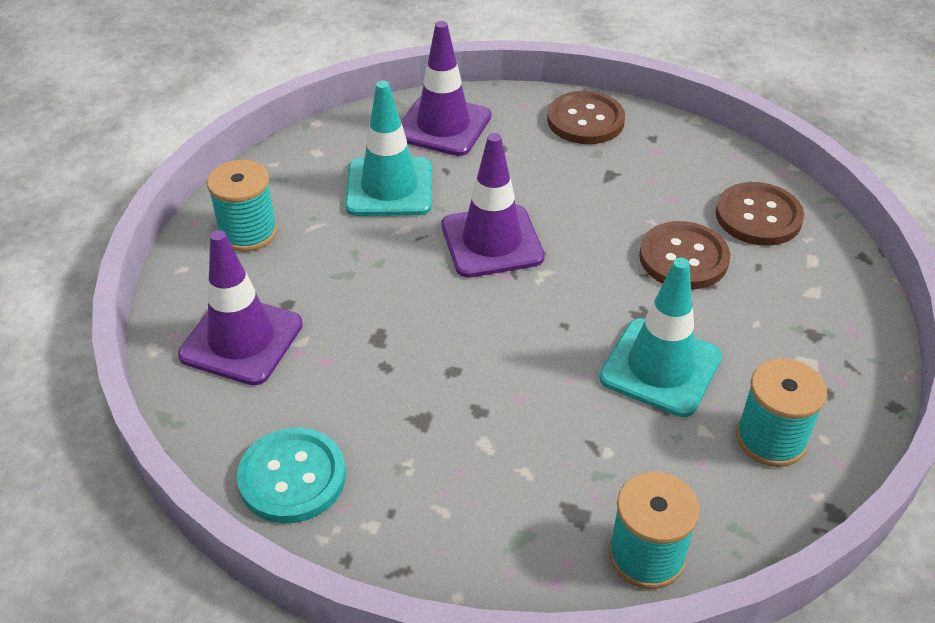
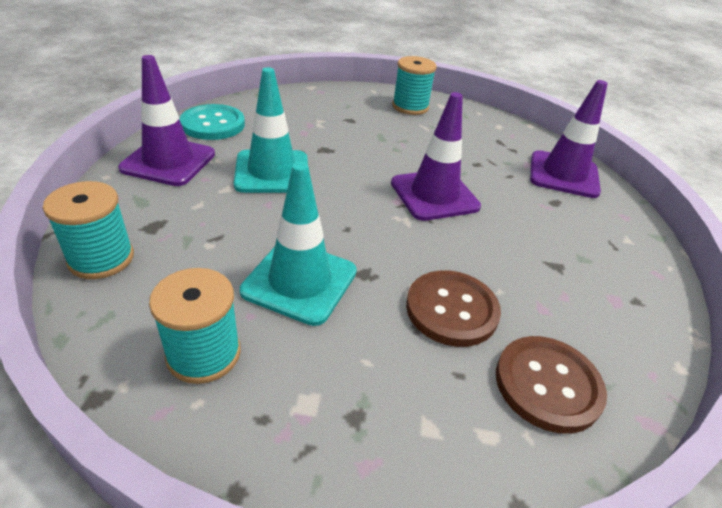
camera: 80 degrees right, 5 degrees down
(241, 340) = (319, 108): purple traffic cone -> purple traffic cone (168, 161)
(389, 187) = (476, 152): turquoise traffic cone -> turquoise traffic cone (272, 172)
(585, 120) = (630, 253): brown button -> none

